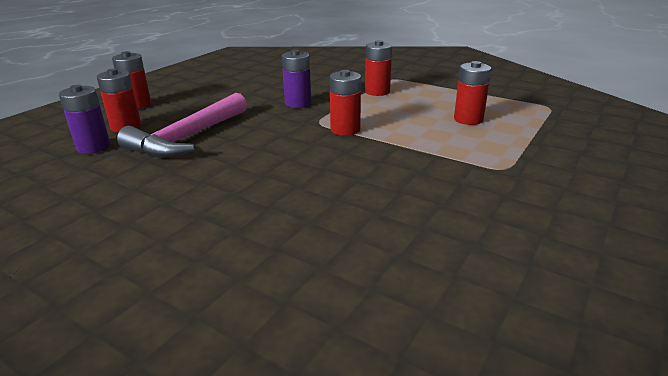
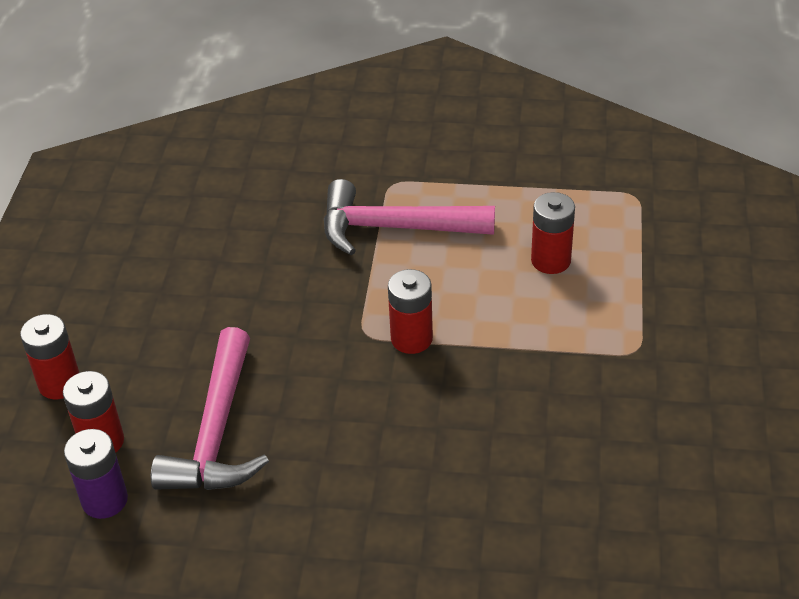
camera: 25 degrees left, 15 degrees up
(298, 103) = (302, 297): purple battery -> none
(377, 91) = (394, 228): red battery -> pink hammer

